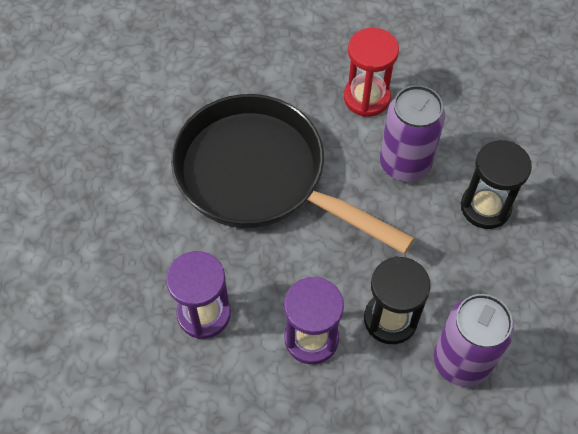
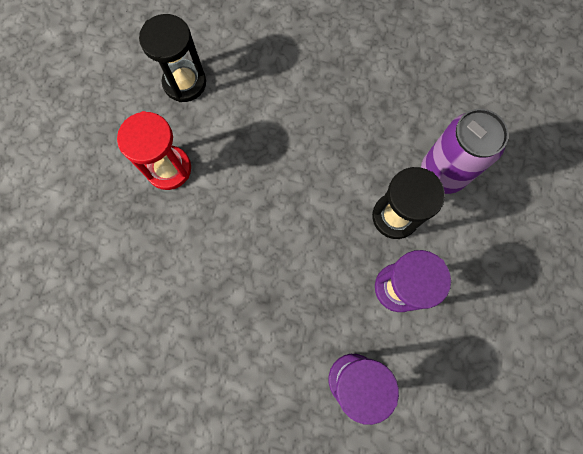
camera: 75 degrees left, 15 degrees up
(260, 177) = (224, 290): black pan -> none
(405, 164) = (250, 158): purple can -> none
(485, 207) = (311, 108): black hourglass -> black hourglass (185, 83)

